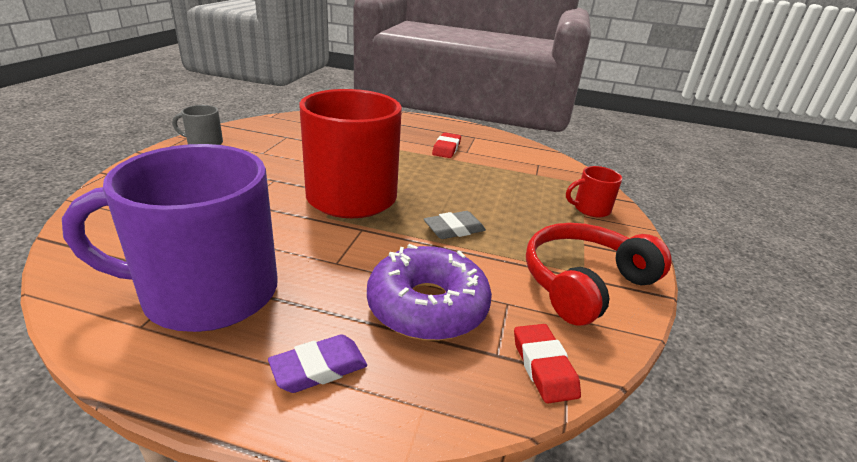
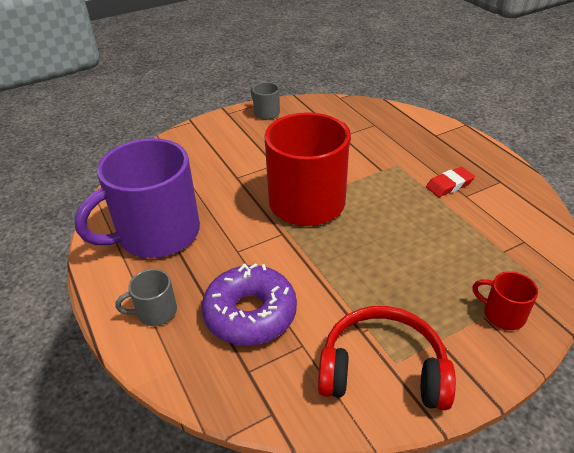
camera: 50 degrees right, 10 degrees up
(207, 292) = (156, 234): purple mug -> purple mug turned 75 degrees counterclockwise
(319, 368) = (155, 312): purple eraser -> grey mug
(454, 229) = (345, 267): grey eraser -> none
(544, 366) = (263, 399): red eraser -> none

